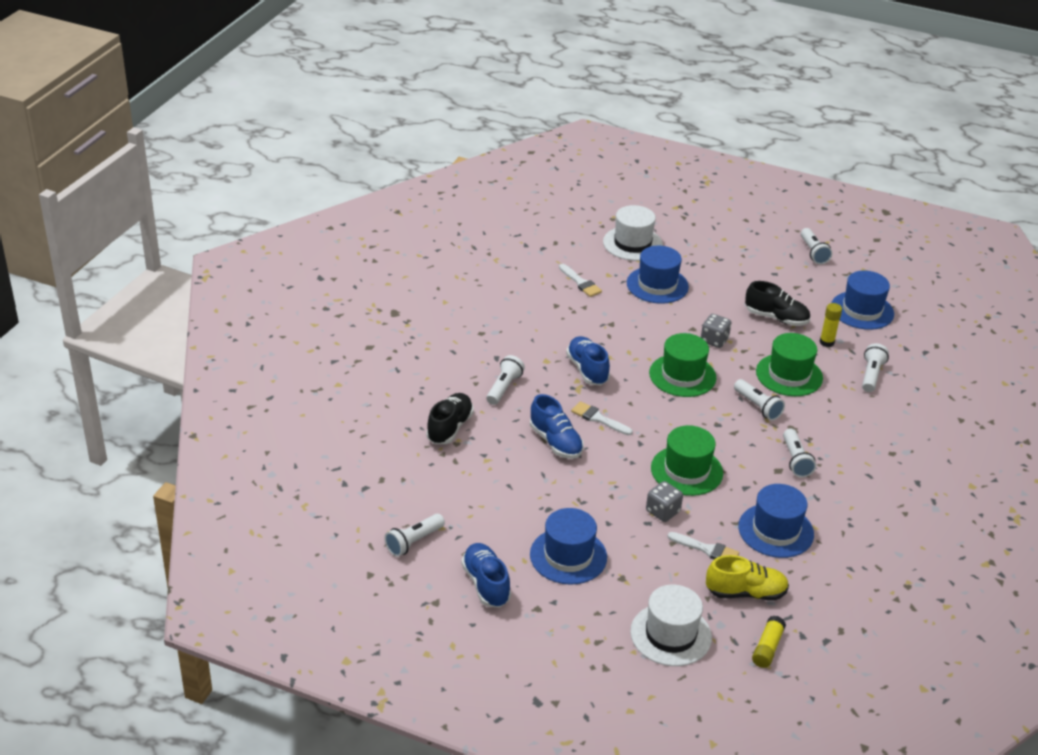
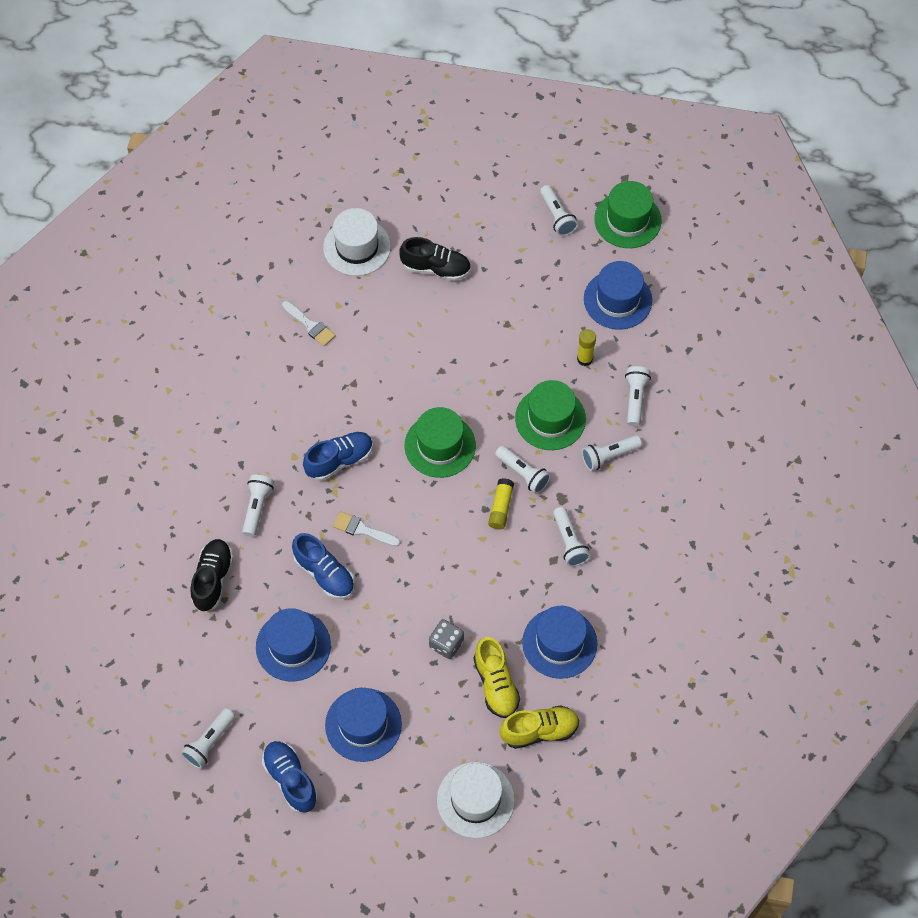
camera: 10 degrees left, 25 degrees up
(587, 370) = (339, 460): blue shoe -> blue shoe turned 90 degrees clockwise
(657, 285) = (394, 310): blue hat -> blue hat (293, 646)
(686, 470) = (462, 582): green hat -> green hat (627, 220)
(707, 549) = (496, 684): white brush -> yellow shoe
(714, 340) = (466, 384): grey dice -> none
(767, 648) = (567, 794): yellow glue stick -> yellow glue stick (501, 507)
(776, 318) = (528, 333): black shoe -> black shoe (436, 268)
(841, 408) = (609, 456): none -> white flashlight

